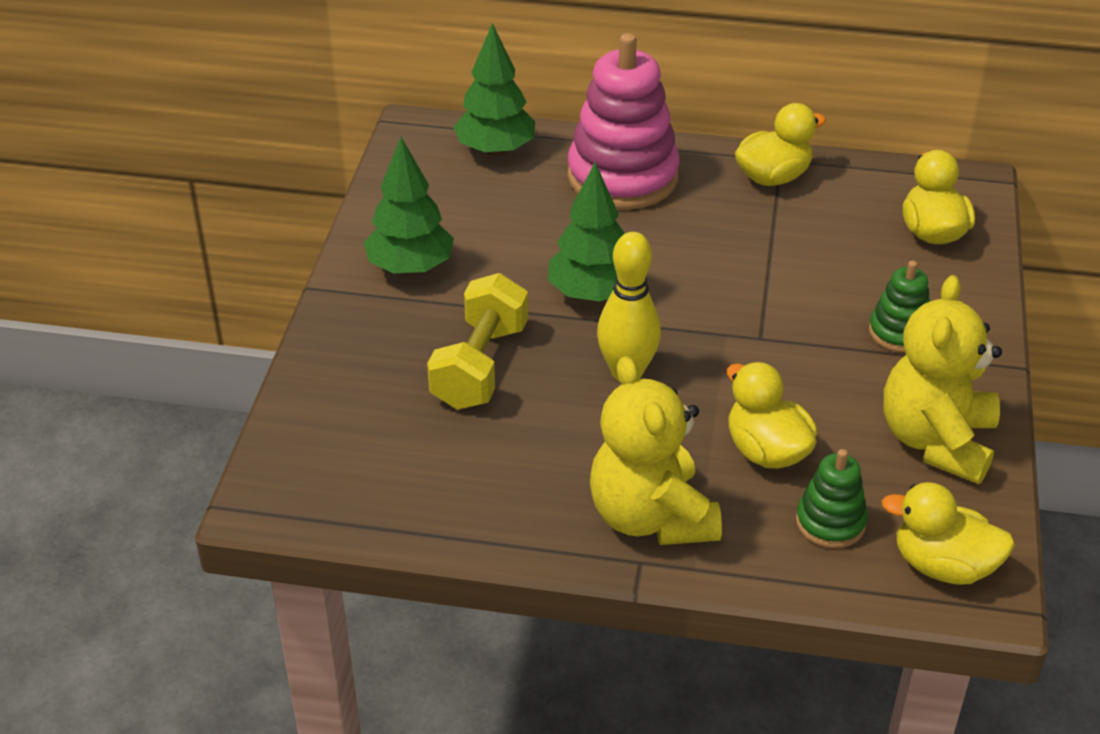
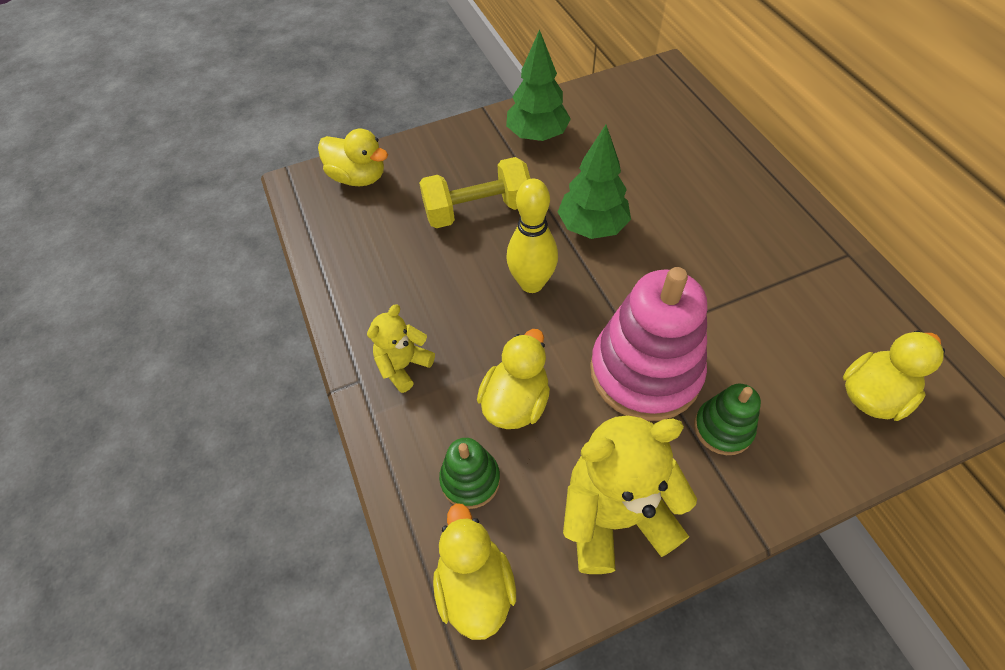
camera: 60 degrees right, 15 degrees up
(495, 150) = (684, 112): green tree -> none
(622, 177) = (727, 181): pink stacking toy -> pink stacking toy (645, 371)
(651, 517) = (403, 365): yellow teddy bear -> yellow teddy bear, size x0.55
(773, 177) = (822, 260): yellow duck -> yellow duck (358, 177)

